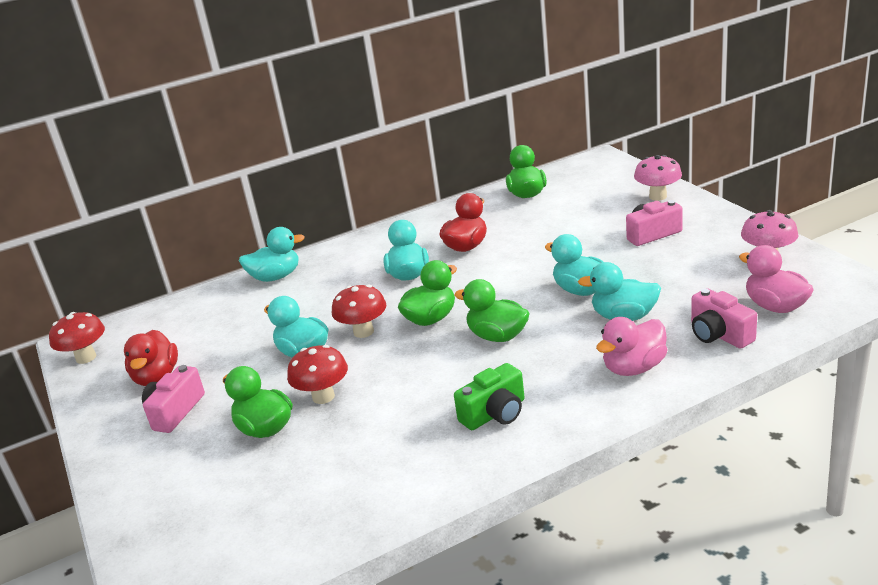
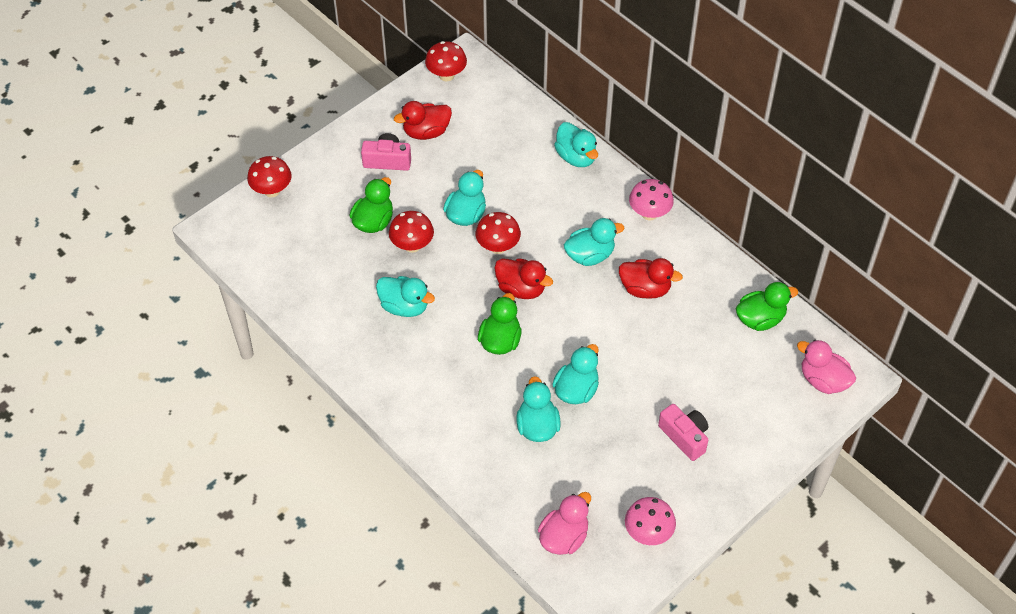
camera: 70 degrees right, 25 degrees up
(139, 531) = (272, 190): none -> red mushroom
(415, 407) = (404, 306): none -> turquoise duck
(430, 319) = (521, 289): green duck -> red duck
(495, 413) = (402, 357): green camera -> none
(634, 368) = (465, 439): pink duck -> pink duck (823, 380)
(658, 196) = (768, 436): pink mushroom -> pink mushroom (649, 213)
(719, 334) = (517, 496): pink camera -> none

